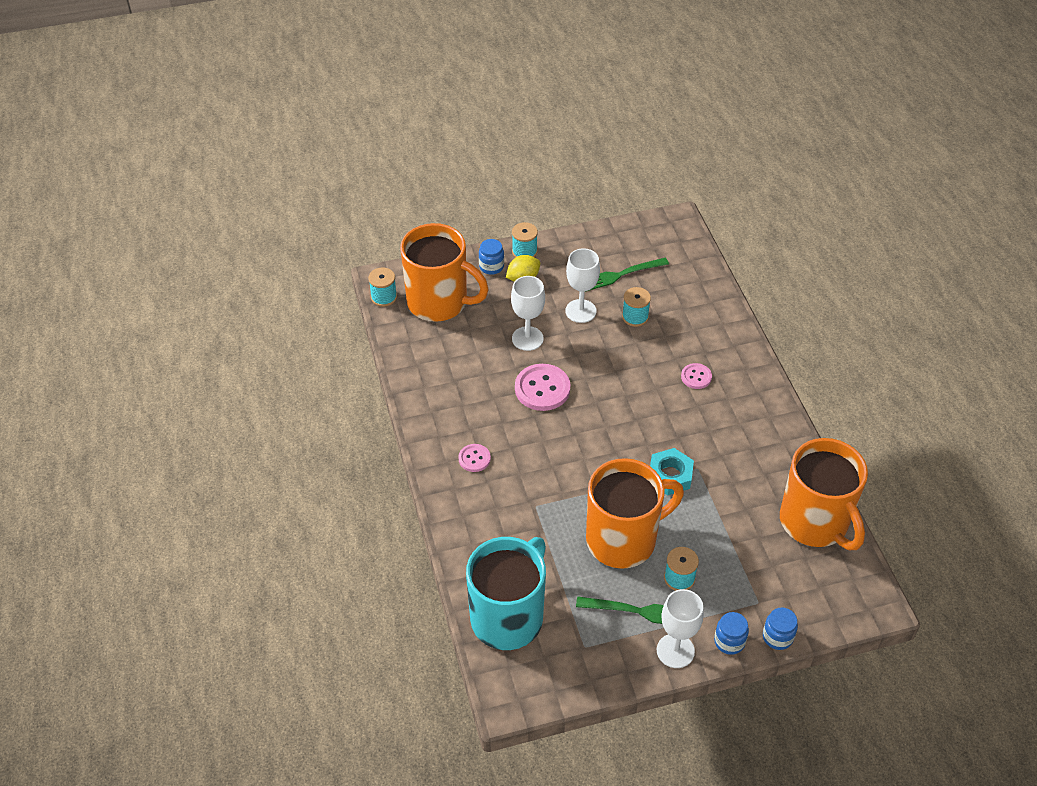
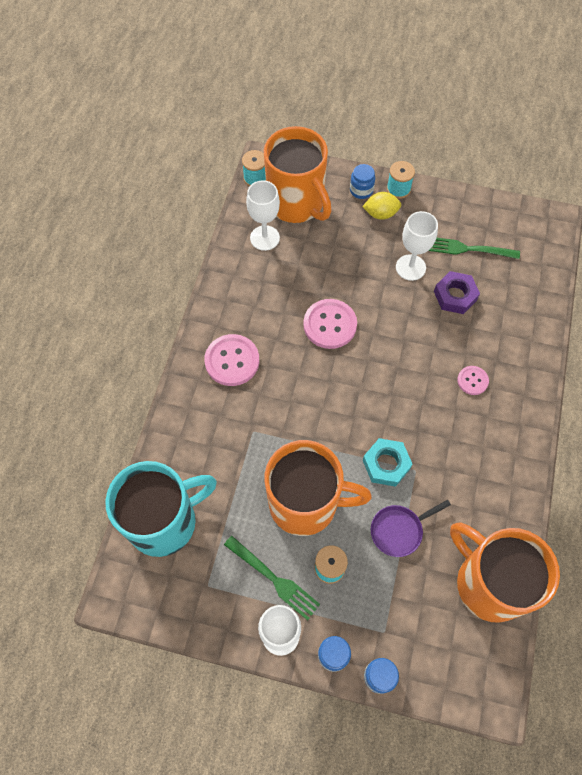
camera: 30 degrees right, 15 degrees up
(474, 458) = (232, 361): pink button -> pink button, size x1.80
(527, 338) = (348, 272): white goblet -> white goblet (264, 238)
(635, 317) = (455, 296): turquoise spool -> purple nut
(716, 520) = (399, 530): none -> purple pan
(815, 522) = (489, 583): orange mug -> orange mug turned 135 degrees clockwise

